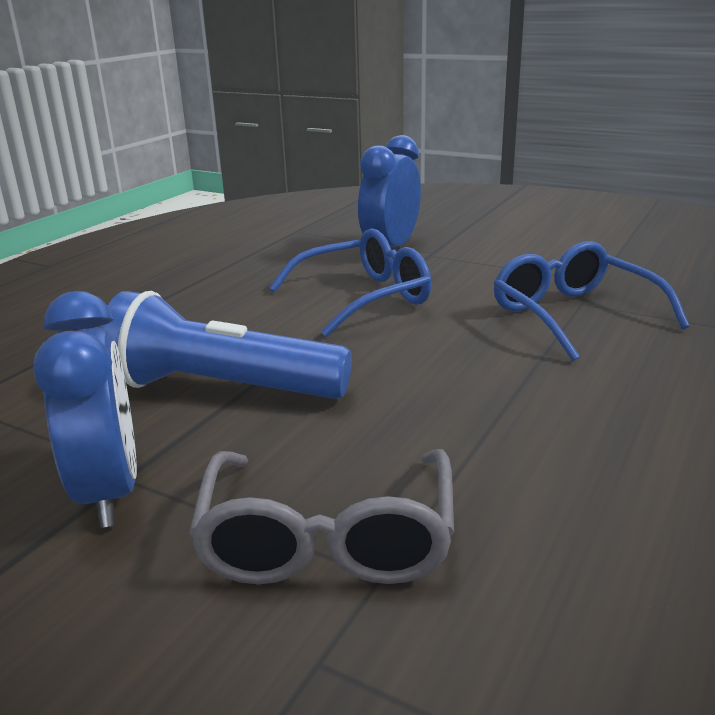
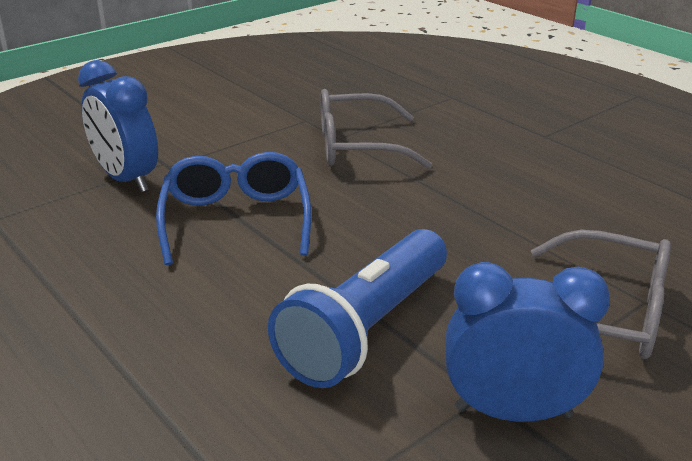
camera: 70 degrees left, 5 degrees up
(573, 315) = (356, 146): blue glasses -> grey glasses

